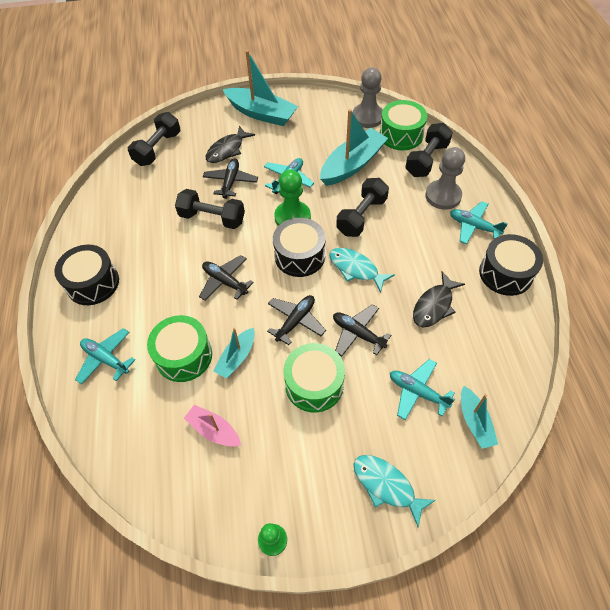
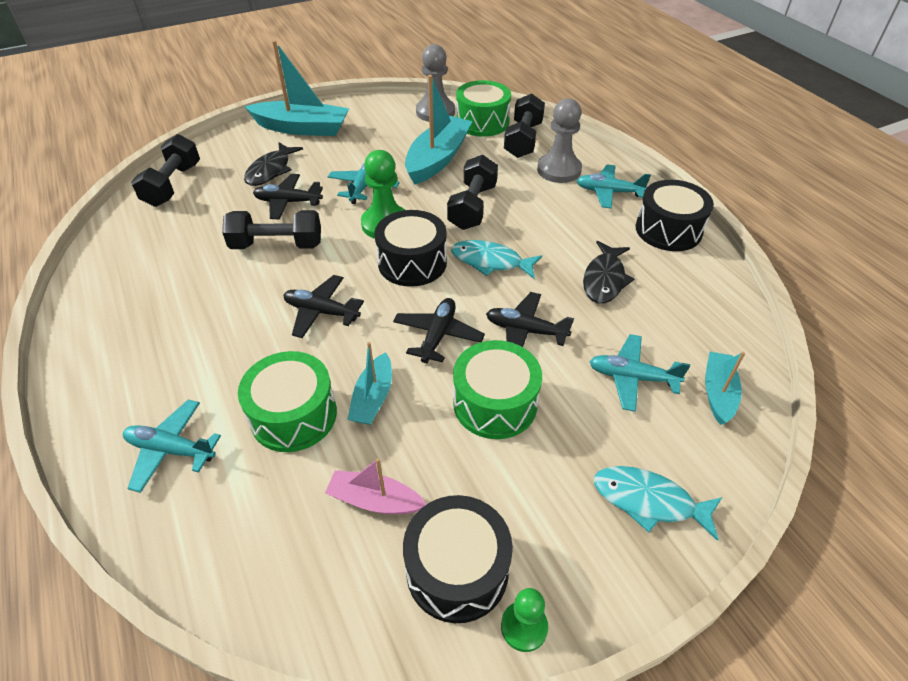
camera: 20 degrees left, 10 degrees down
(93, 283) = (120, 356): black drum -> black drum (457, 570)
(231, 182) = (288, 202): black plane -> black plane turned 75 degrees counterclockwise
(474, 422) = (718, 393): turquoise boat -> turquoise boat turned 135 degrees counterclockwise

